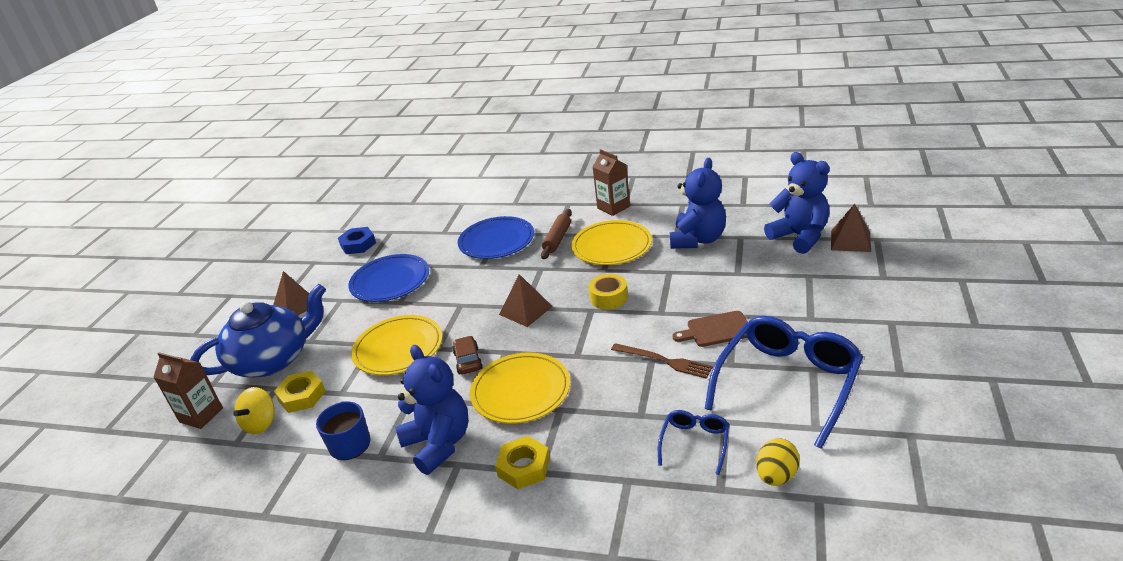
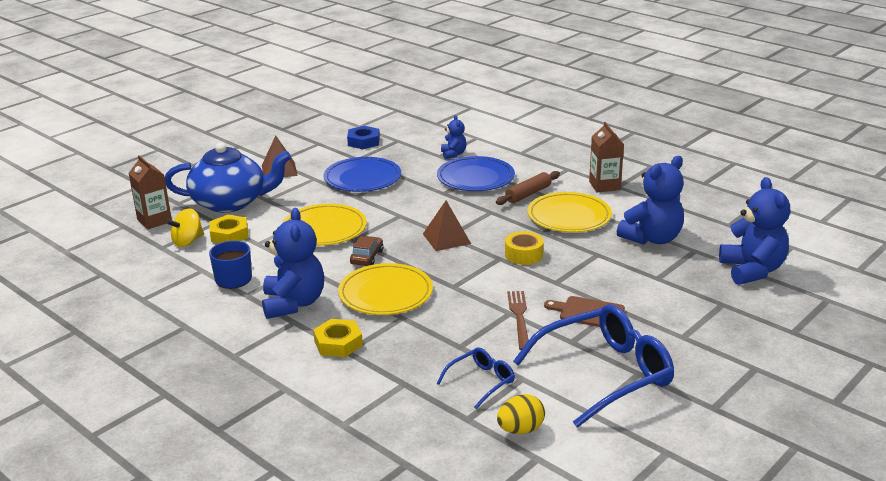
camera: 25 degrees right, 5 degrees down
(455, 226) = (453, 154): none -> blue teddy bear
(664, 361) = (519, 317): brown fork -> brown fork turned 150 degrees counterclockwise
(850, 241) = (799, 291): brown pyramid -> none

